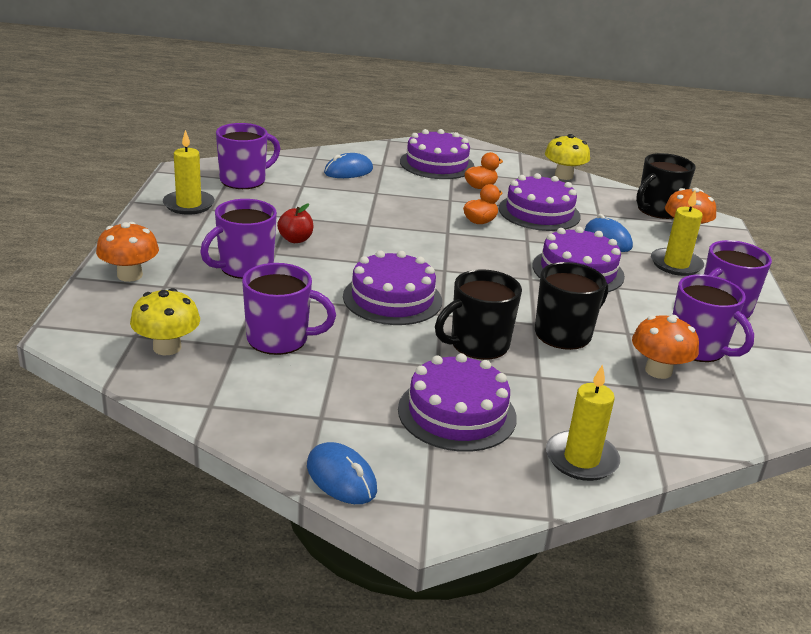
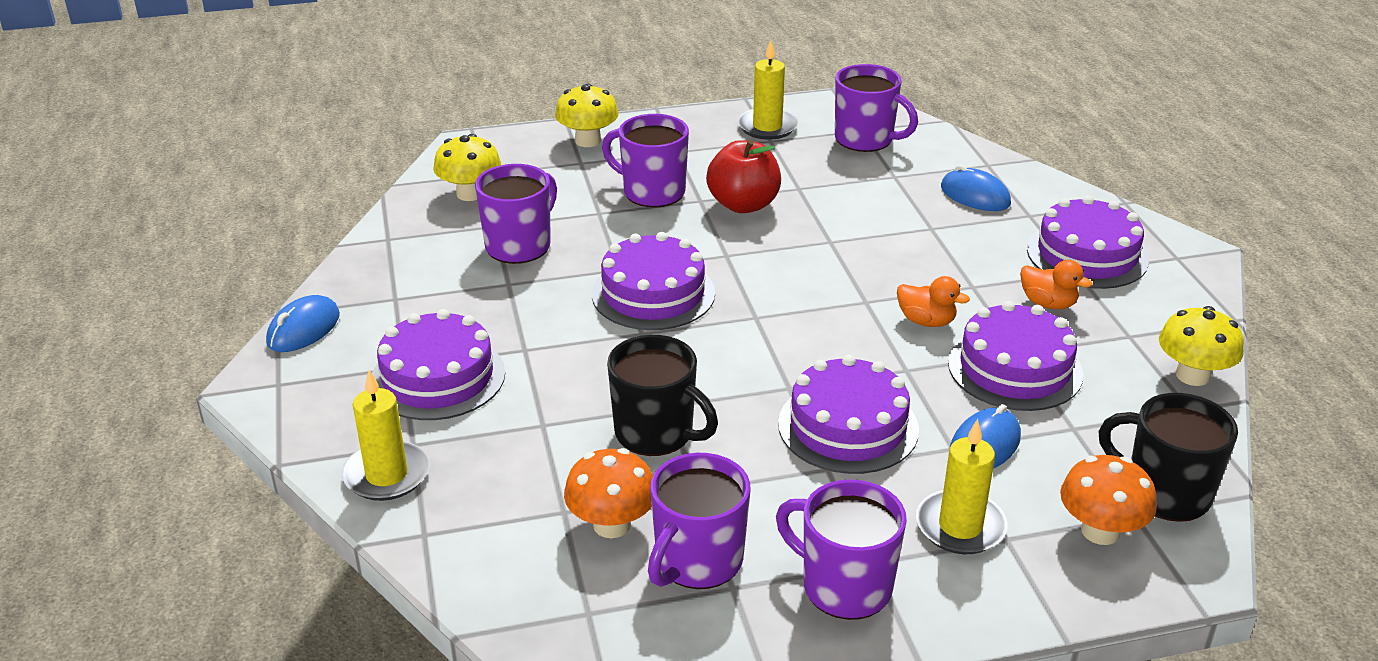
camera: 75 degrees right, 5 degrees up
(129, 275) = (588, 141): orange mushroom -> yellow mushroom
(279, 339) = (519, 245): purple mug -> purple mug turned 135 degrees counterclockwise
(295, 239) = (743, 205): red apple -> red apple, size x1.66
(478, 345) = (586, 369): black mug -> none

